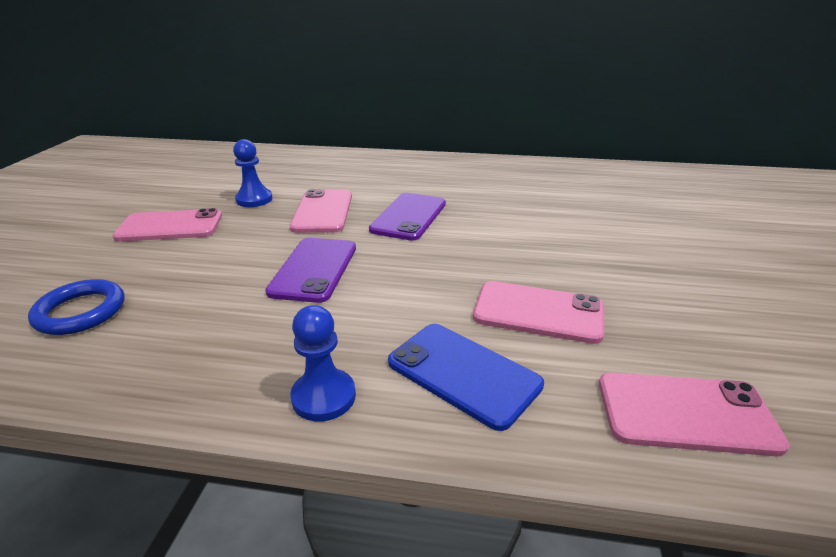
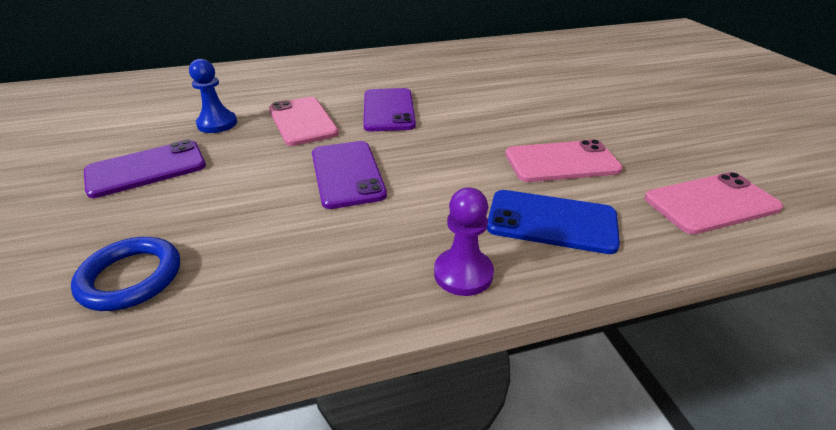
camera: 25 degrees left, 5 degrees up
(170, 226) = (146, 169): pink phone -> purple phone
(324, 397) = (463, 274): blue pawn -> purple pawn

